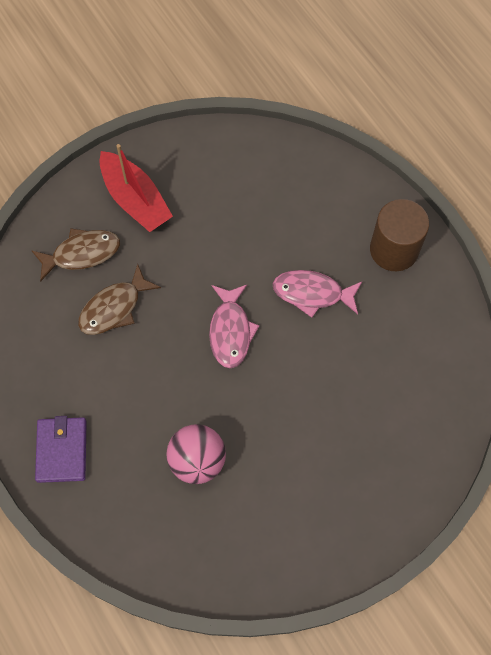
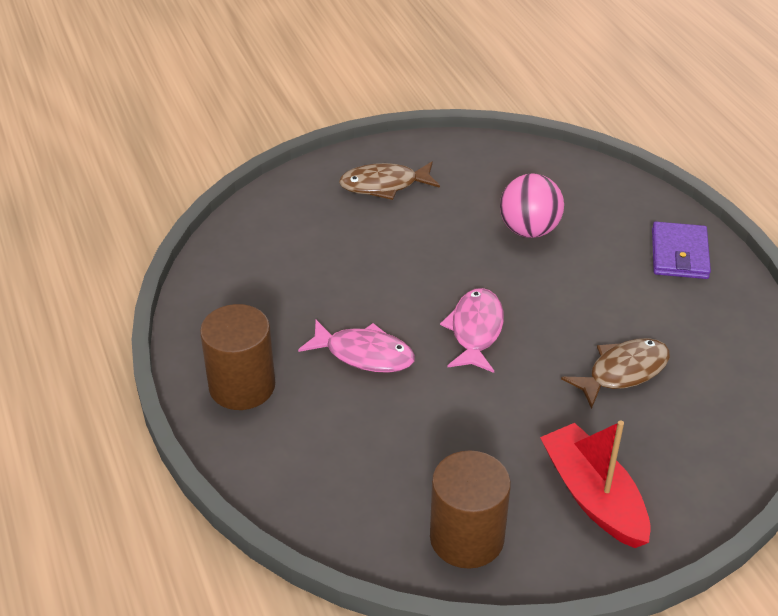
camera: 170 degrees left, 25 degrees down
(82, 254) = (670, 438): brown fish -> brown fish (384, 185)
(214, 158) = (467, 538): none -> brown cylinder

